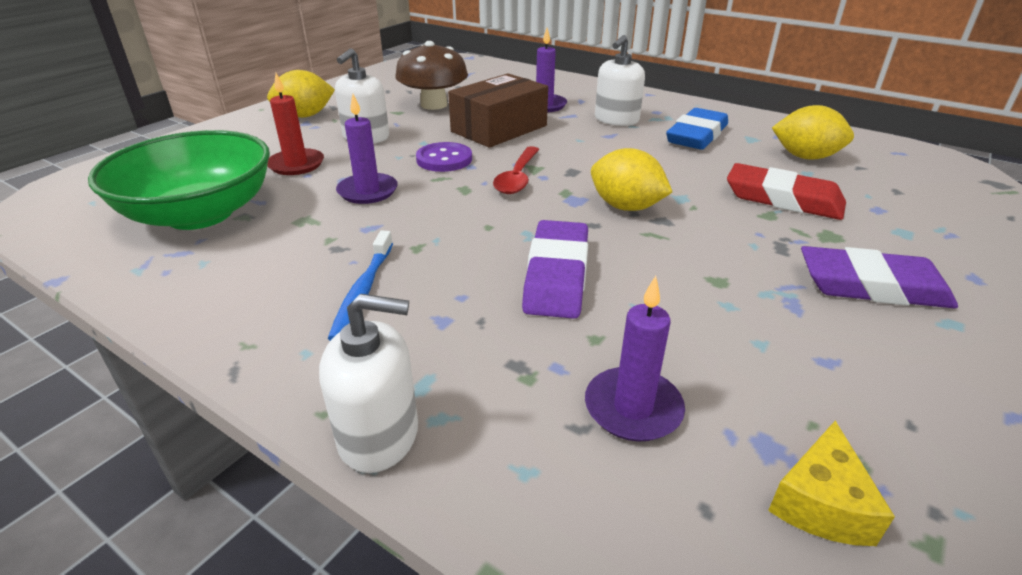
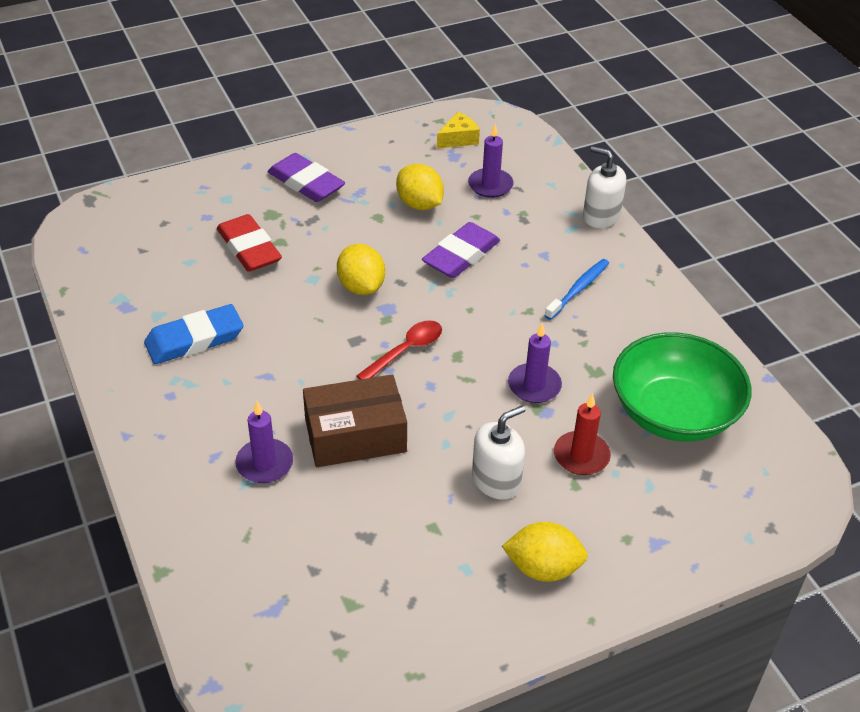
camera: 150 degrees left, 10 degrees up
(434, 105) = (382, 526): brown mushroom -> none
(444, 159) = (446, 404): purple button -> none
(616, 120) = (228, 398): white soap dispenser -> none
(805, 157) = (159, 276): yellow lemon -> yellow lemon (419, 204)

